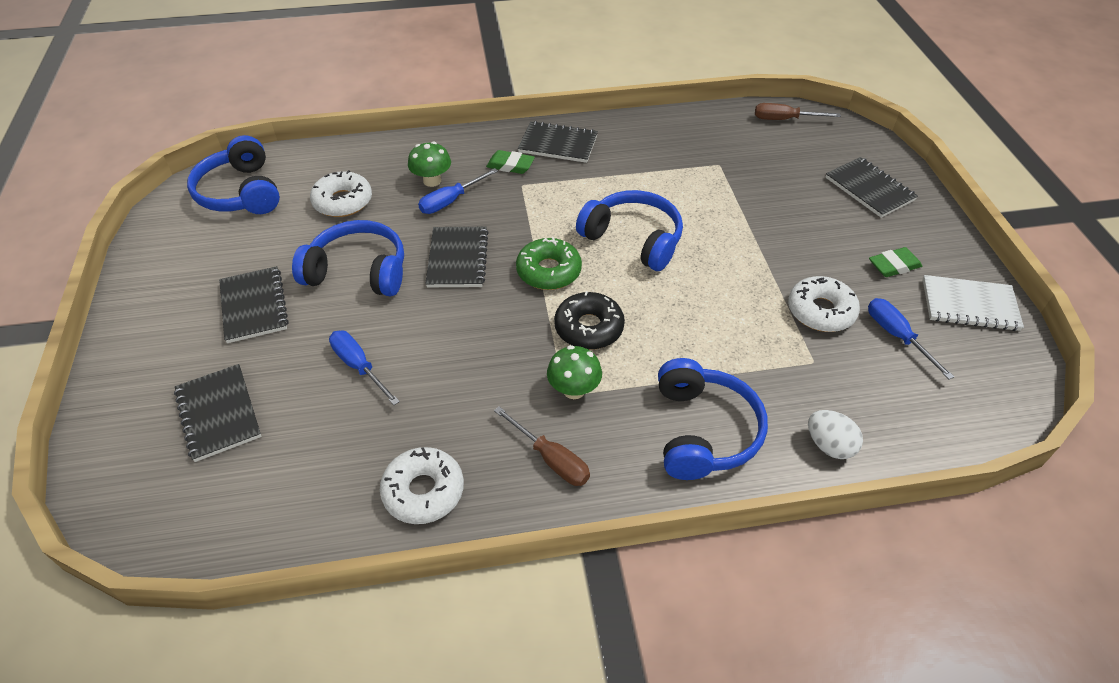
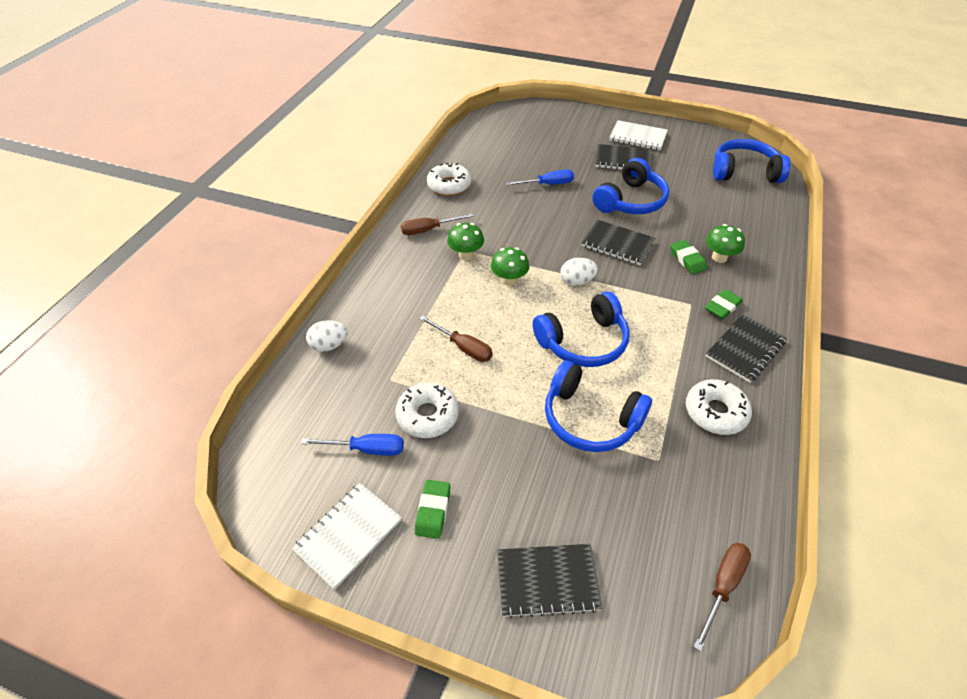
camera: 120 degrees right, 0 degrees up
(177, 308) = (638, 137): none -> white notebook
(218, 414) = (549, 139): black notebook -> none
(343, 201) = (712, 210): white donut -> white donut (715, 412)
(450, 201) = (687, 259): blue screwdriver -> green eraser
(548, 271) = (576, 282): green donut -> white egg
(589, 328) = (509, 280): black donut -> green mushroom
(704, 431) = (391, 295): blue headphones -> blue headphones (590, 419)
(720, 323) = (463, 347): none -> brown screwdriver

